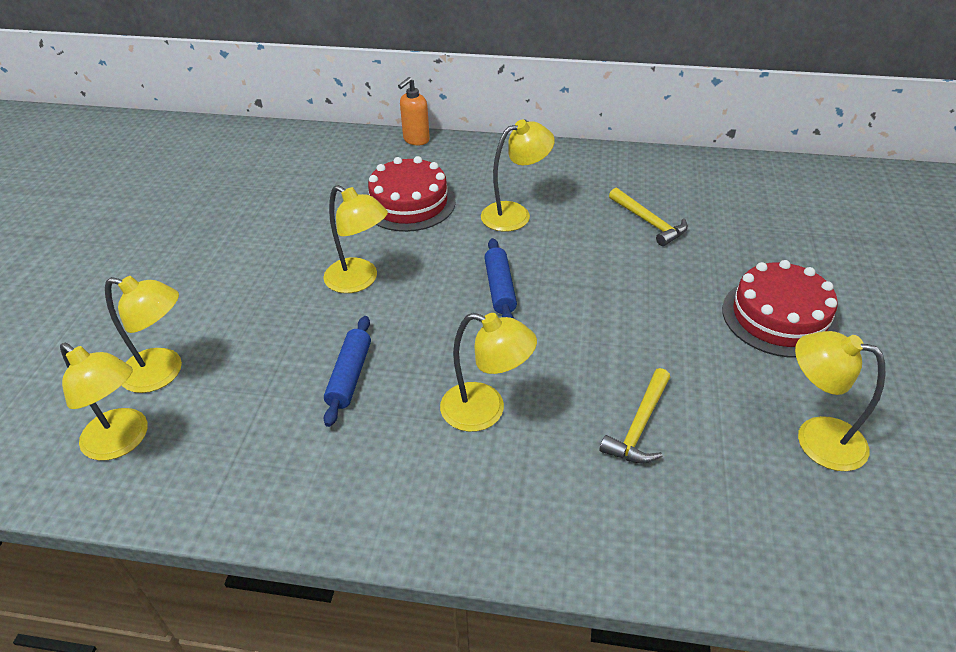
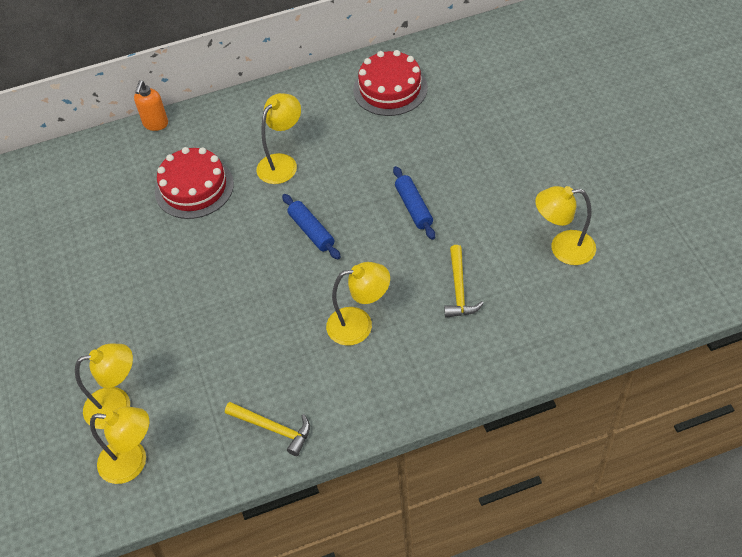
camera: 25 degrees left, 10 degrees up
(349, 376) = (253, 344): blue rolling pin -> blue rolling pin (413, 207)
(359, 281) = (205, 270): yellow lamp -> none
(649, 222) = (384, 129): yellow hammer -> yellow hammer (273, 428)
(779, 317) = (506, 171): red cake -> red cake (390, 89)

